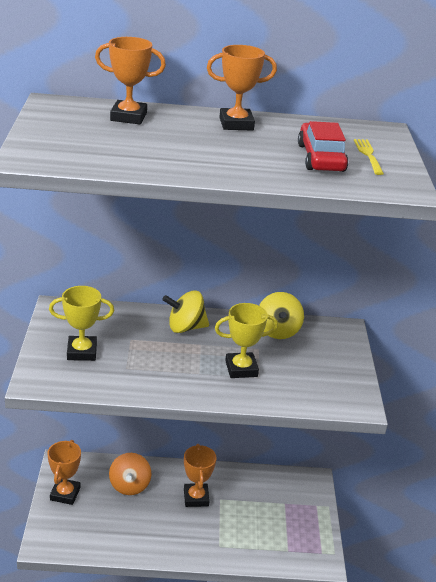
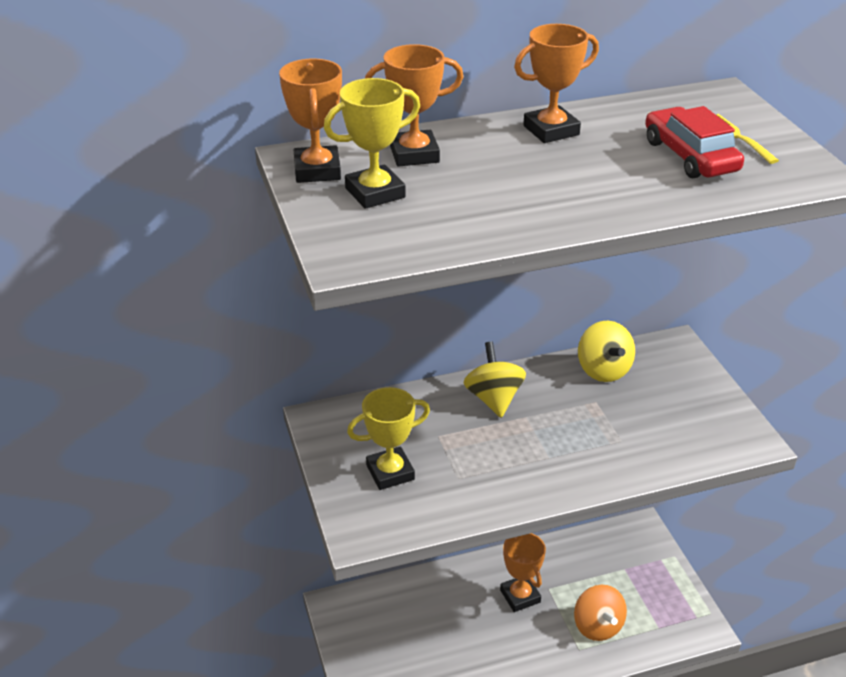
camera: 15 degrees left, 5 degrees up
(65, 494) = (361, 645): orange trophy -> orange trophy (317, 170)
(129, 485) = (433, 607): orange spinning top -> orange spinning top (597, 626)
(185, 327) = (493, 399): yellow spinning top -> yellow spinning top turned 105 degrees clockwise
(241, 369) = (593, 435): yellow trophy -> yellow trophy (375, 193)

